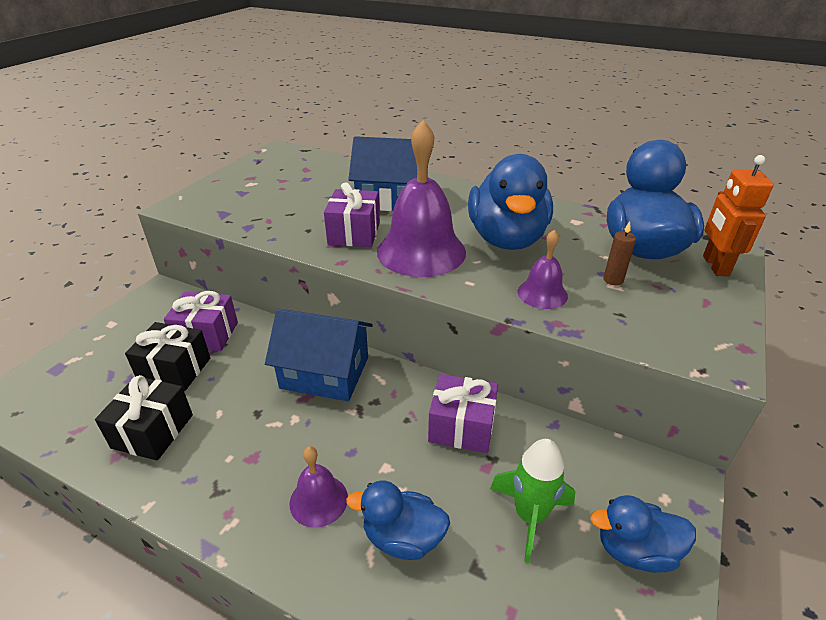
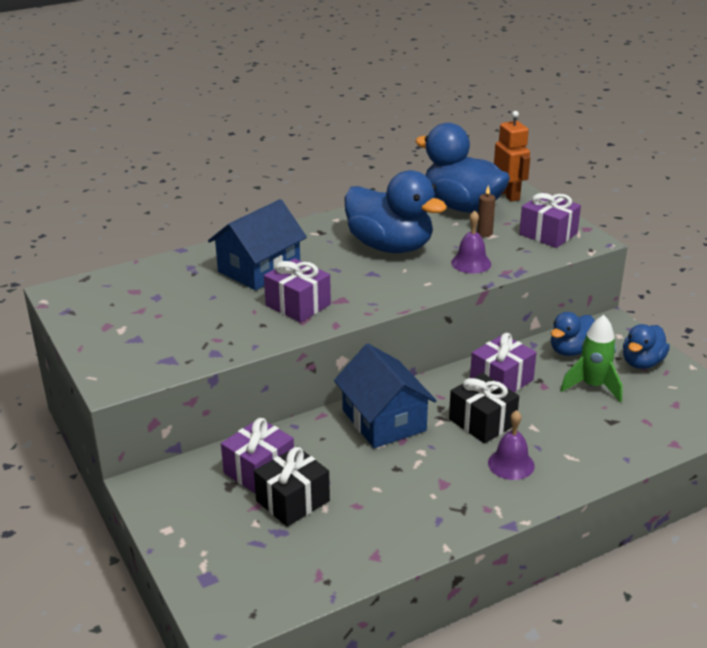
camera: 55 degrees left, 5 degrees down
(153, 431) = (364, 529): black gift -> black gift (482, 422)
(325, 373) = (384, 420): blue house -> blue house turned 75 degrees counterclockwise
(403, 538) = (569, 439): blue duck -> blue duck (570, 350)
(421, 251) = (364, 286): purple bell -> none
(682, 322) = (548, 234): none -> purple gift
(715, 266) = (508, 195): orange robot -> orange robot turned 150 degrees counterclockwise

